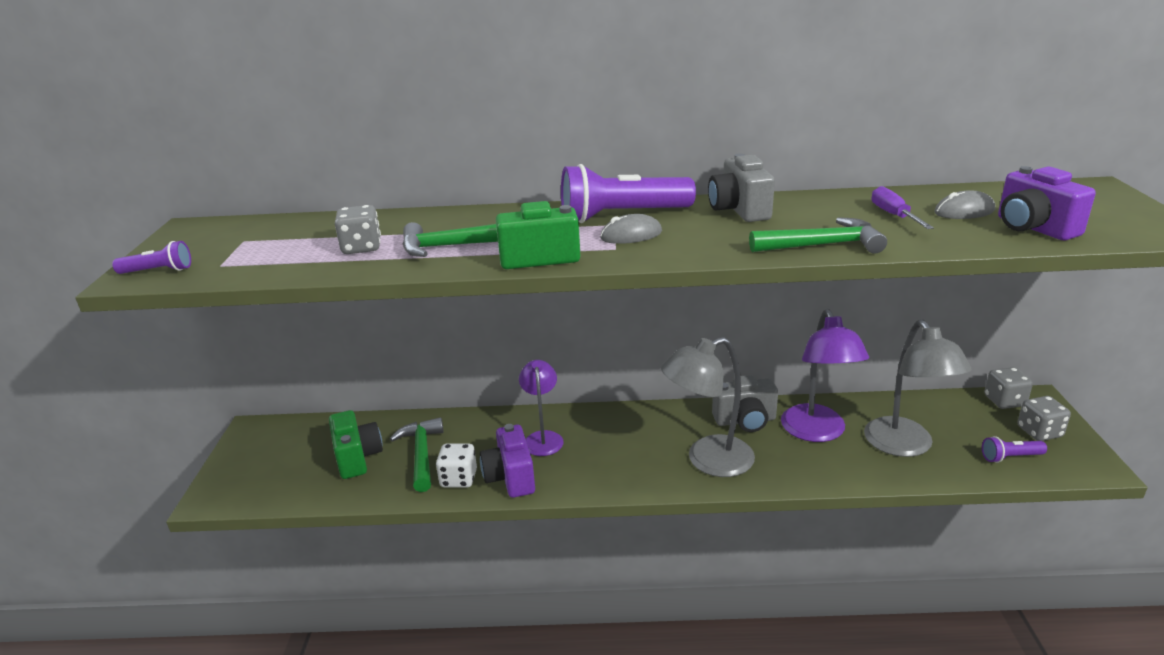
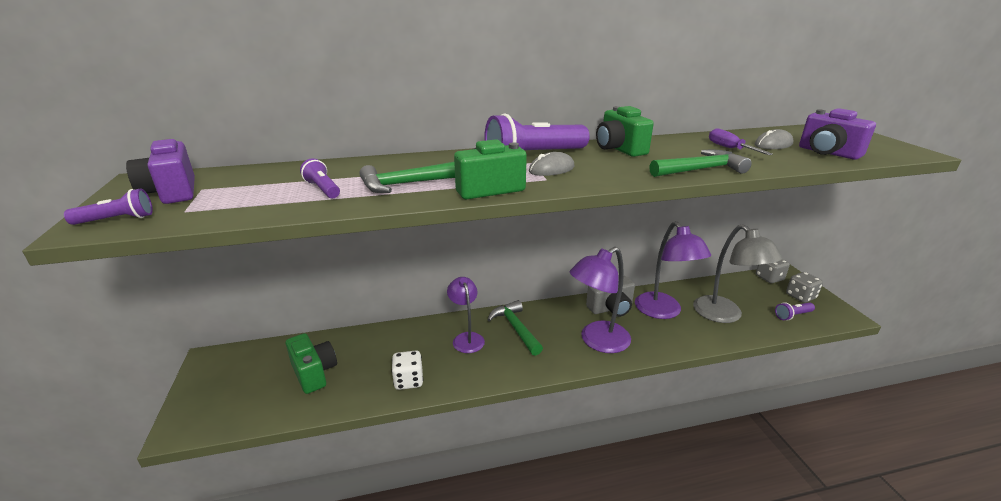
camera: 15 degrees left, 0 degrees up
(361, 248) = (323, 189): grey dice -> purple flashlight
(421, 454) = (370, 363): green hammer -> green hammer (515, 328)
(510, 477) = (451, 374): purple camera -> purple camera (172, 192)
(708, 460) = (597, 341): grey lamp -> purple lamp
(739, 210) = (619, 149): grey camera -> green camera

